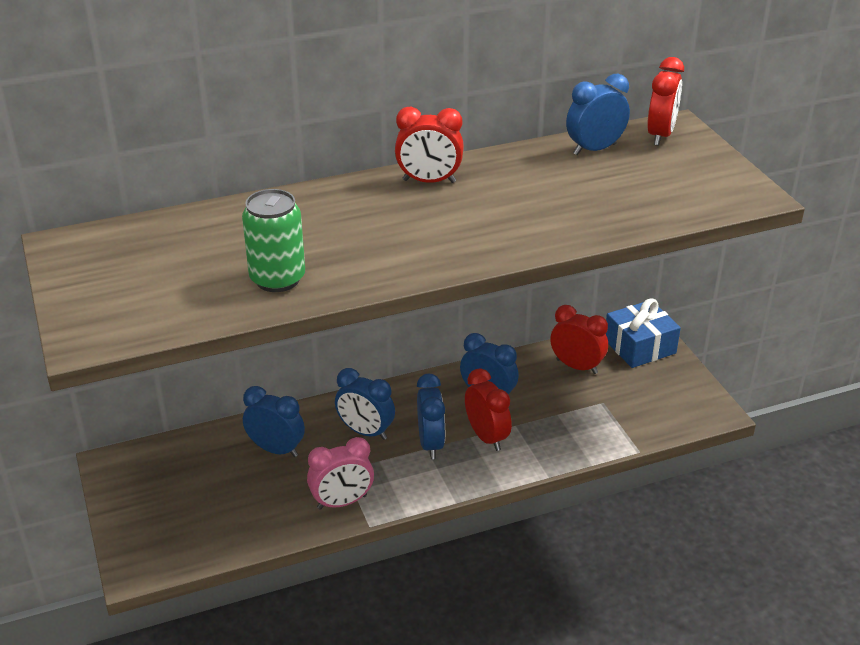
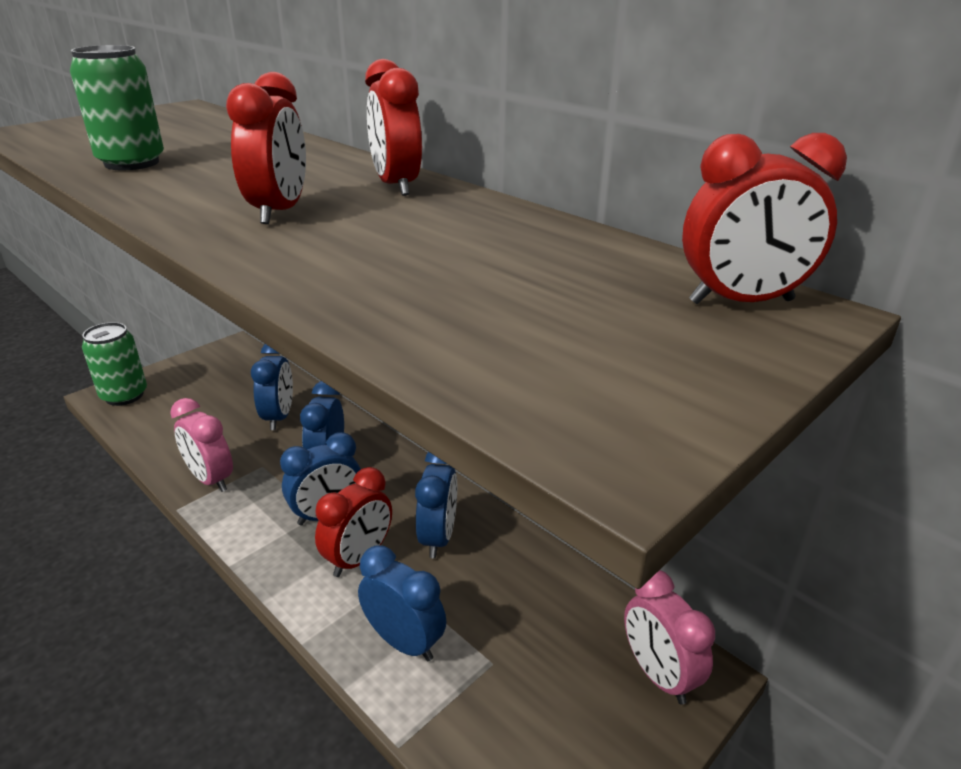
camera: 65 degrees right, 5 degrees down
(149, 553) = (124, 395): none -> green can
(576, 366) = (554, 608): red clock -> red clock (279, 212)
(594, 149) = (607, 258): blue clock -> blue clock (404, 642)
(639, 346) = (658, 674): blue gift -> pink clock

